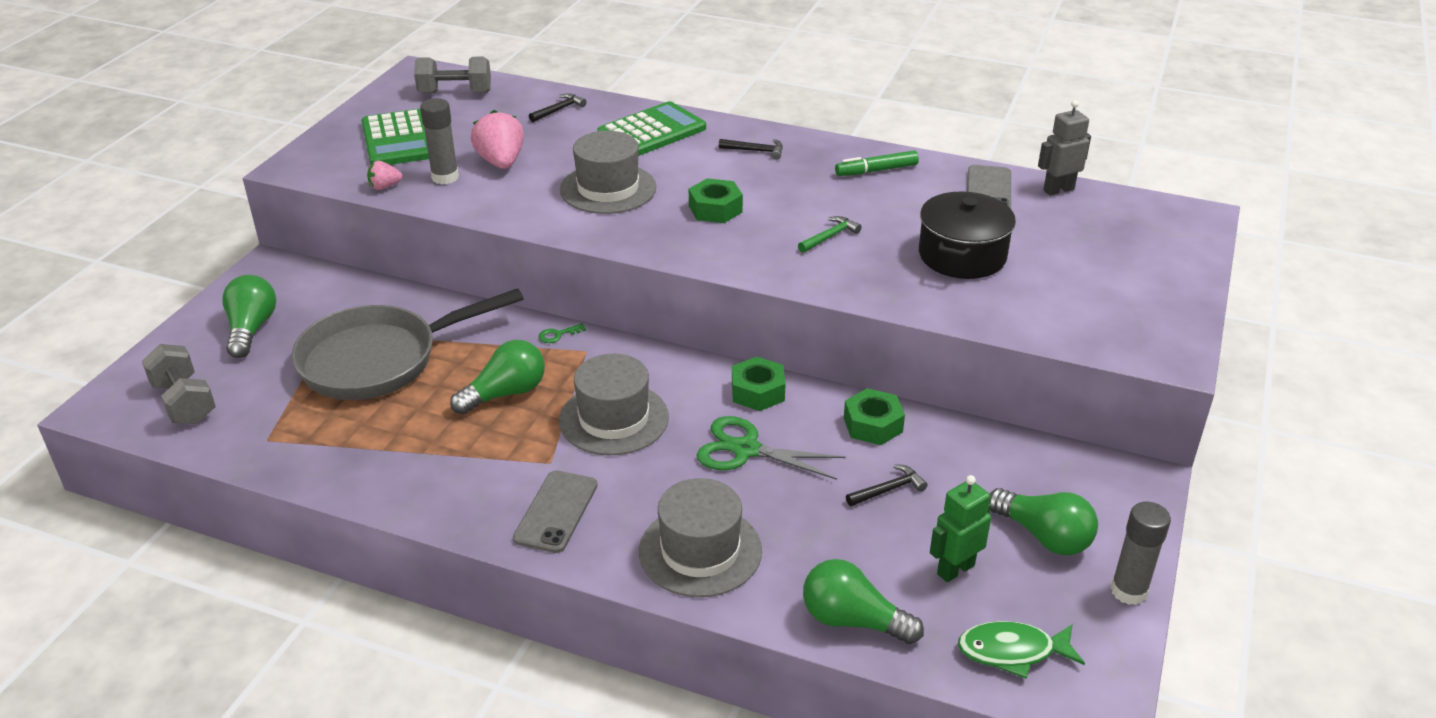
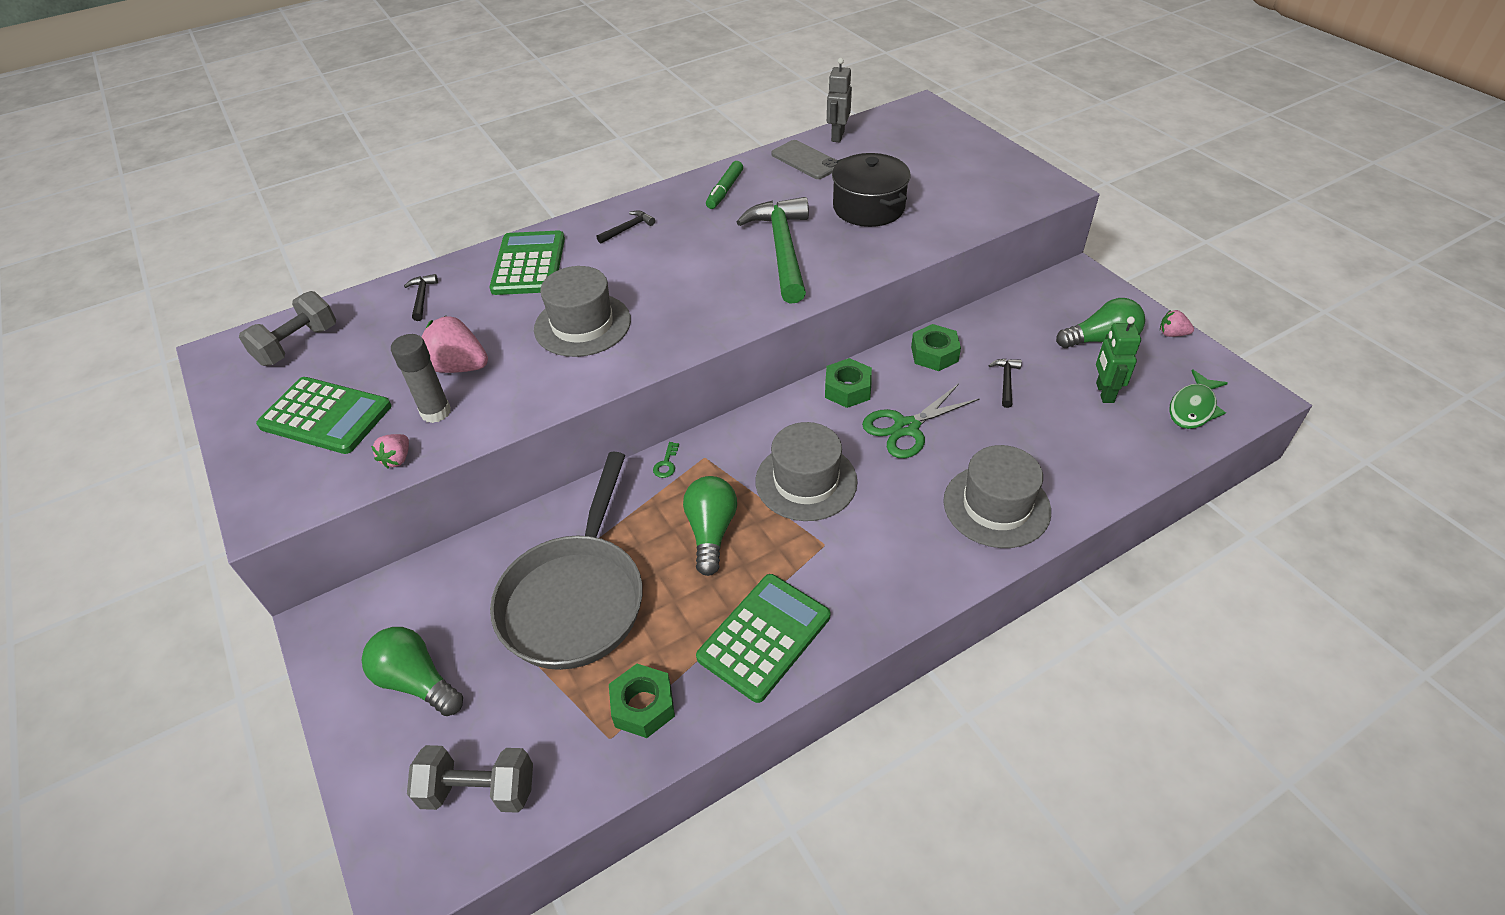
camera: 50 degrees left, 10 degrees up
(420, 473) = (764, 637): none -> green calculator
(556, 512) = (888, 568): grey phone -> none
(715, 209) = (682, 284): green nut -> green nut (643, 706)
(830, 237) = (782, 249): green hammer -> green hammer, size x2.41
(853, 620) = (1120, 464): green light bulb -> none
(1128, 591) = (1172, 334): grey glue stick -> pink strawberry

